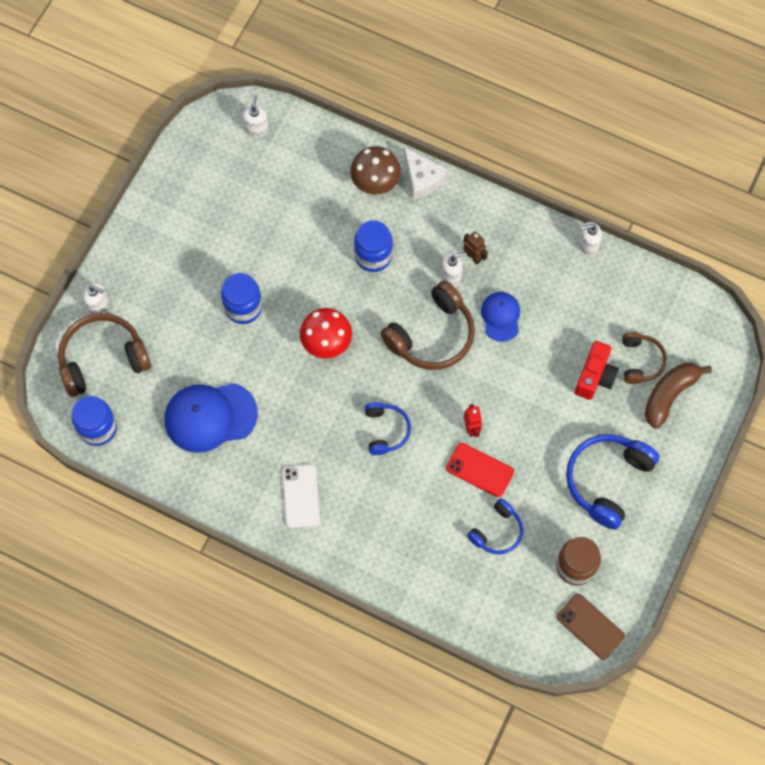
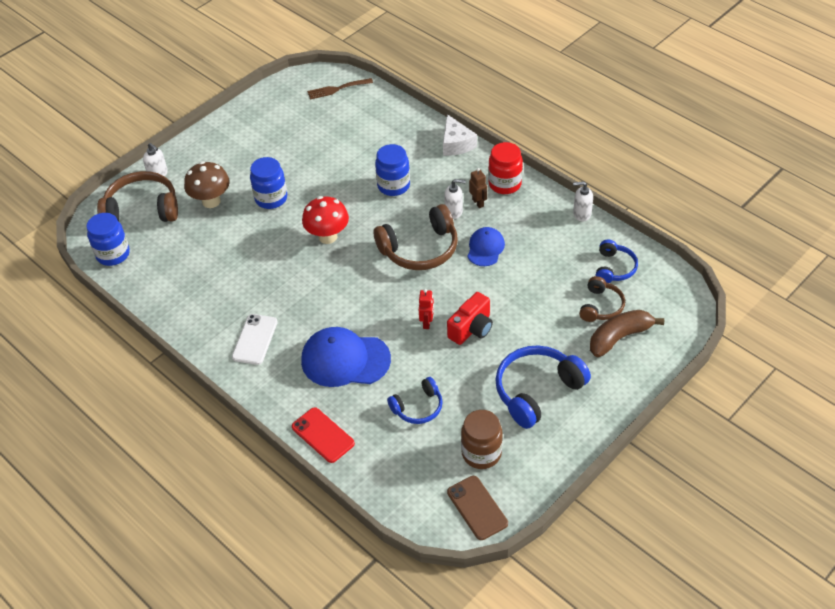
camera: 20 degrees right, 20 degrees down
(210, 417) = (207, 266): blue cap -> blue cap (345, 360)
(256, 128) = (337, 89): white soap dispenser -> brown fork
(375, 184) = (416, 140): brown mushroom -> brown mushroom (211, 201)
(385, 430) = (350, 308): blue headphones -> blue headphones (614, 268)
(479, 470) = (421, 356): red phone -> red phone (323, 435)
(494, 224) = (505, 184): none -> red jar
(595, 376) = (554, 309): red camera -> red camera (471, 328)

